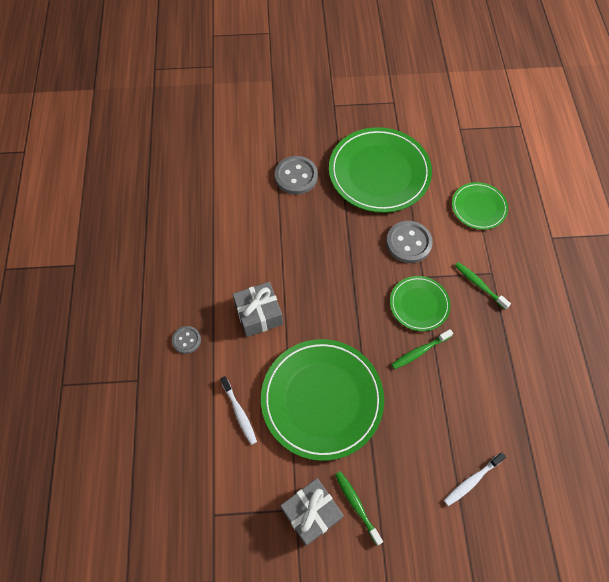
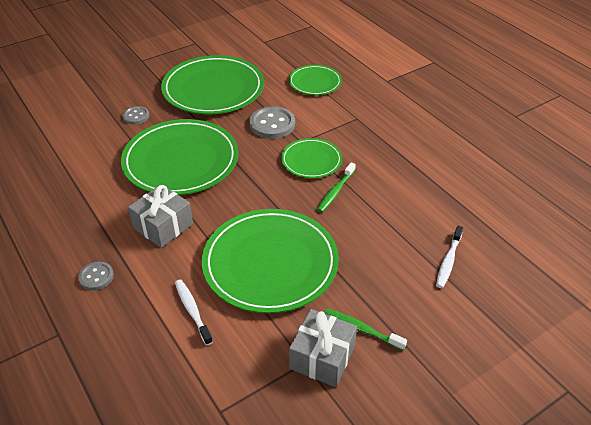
camera: 30 degrees left, 20 degrees down
(239, 413) = (192, 311): white toothbrush -> white toothbrush turned 150 degrees counterclockwise
(296, 176) = (136, 116): grey button -> grey button, size x0.58
(307, 248) = (181, 161): none -> green plate
(479, 285) = (352, 129): green toothbrush -> none

